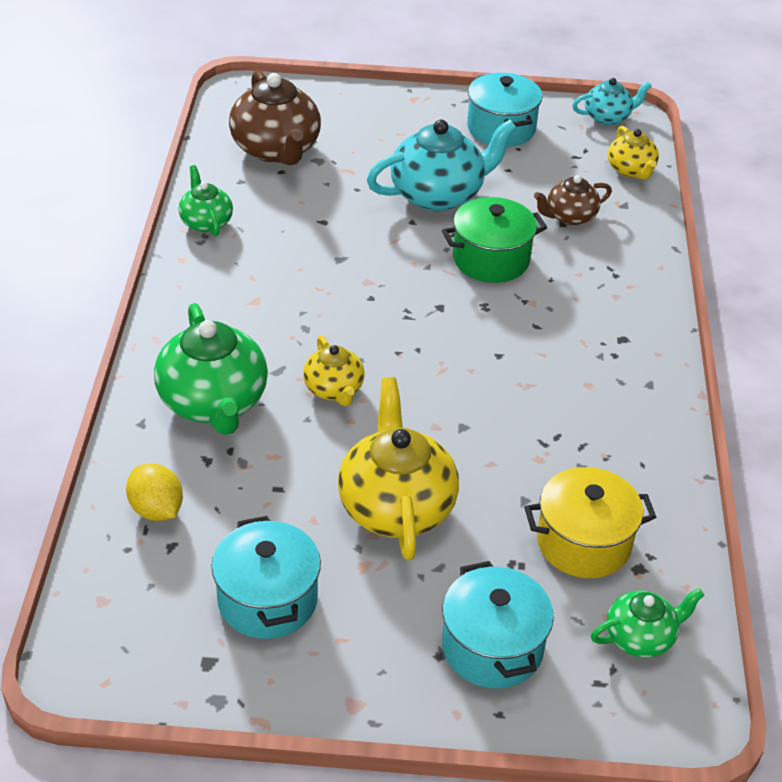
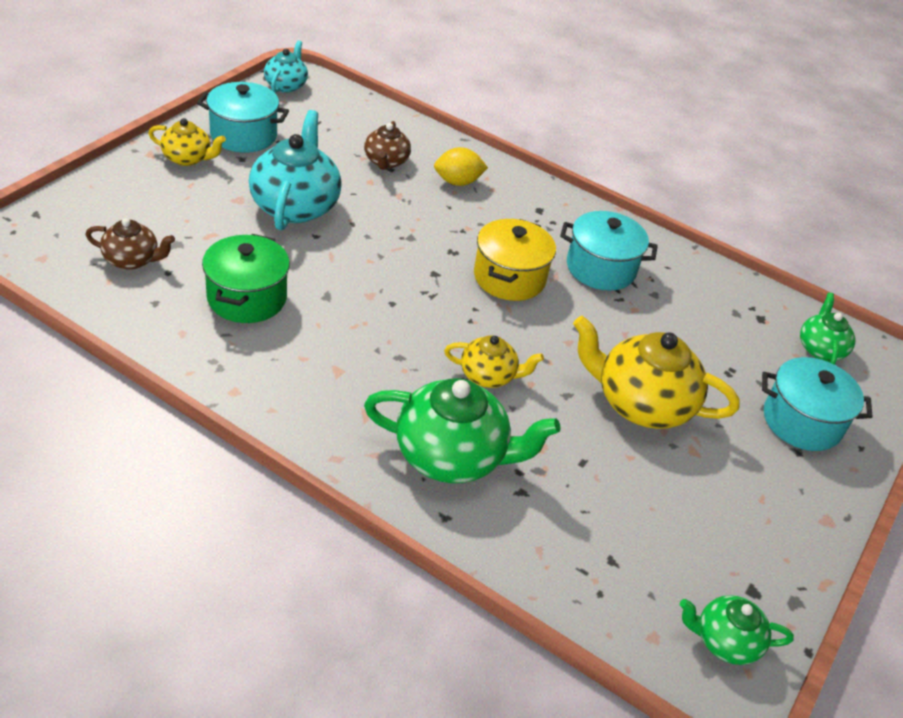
camera: 65 degrees left, 0 degrees up
(156, 509) = (563, 552): yellow lemon -> yellow lemon (457, 182)
(206, 222) = (194, 351): green teapot -> green teapot (725, 641)
(267, 600) = (703, 524): turquoise pot -> turquoise pot (601, 268)
(276, 149) = (132, 260): brown teapot -> brown teapot, size x0.55
(491, 259) = (401, 221): green pot -> green pot (247, 298)
(583, 542) = (726, 330): yellow pot -> yellow pot (509, 278)
(631, 170) = (359, 109): yellow teapot -> yellow teapot (188, 158)

